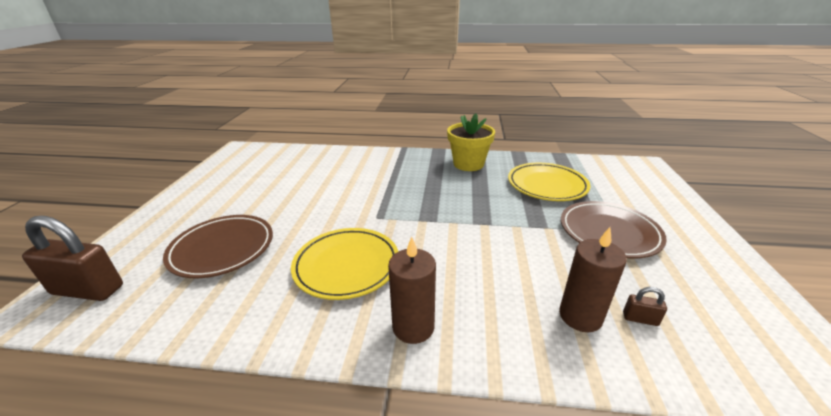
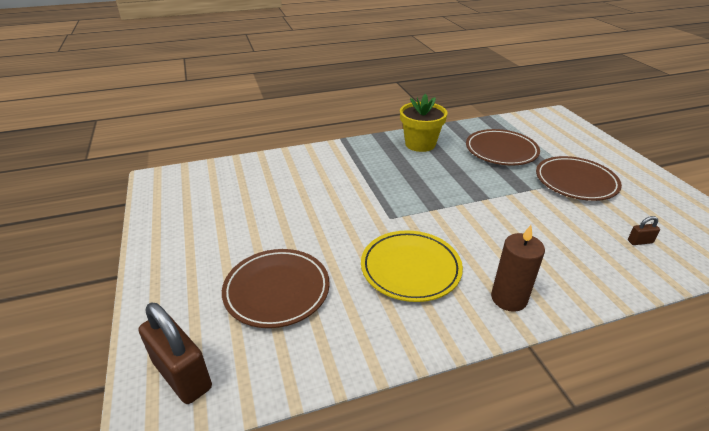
camera: 25 degrees left, 5 degrees up
(88, 290) = (182, 375): brown padlock -> brown padlock turned 60 degrees clockwise
(547, 185) = (501, 151): yellow plate -> brown plate
(580, 316) = (606, 252): brown candle -> none

